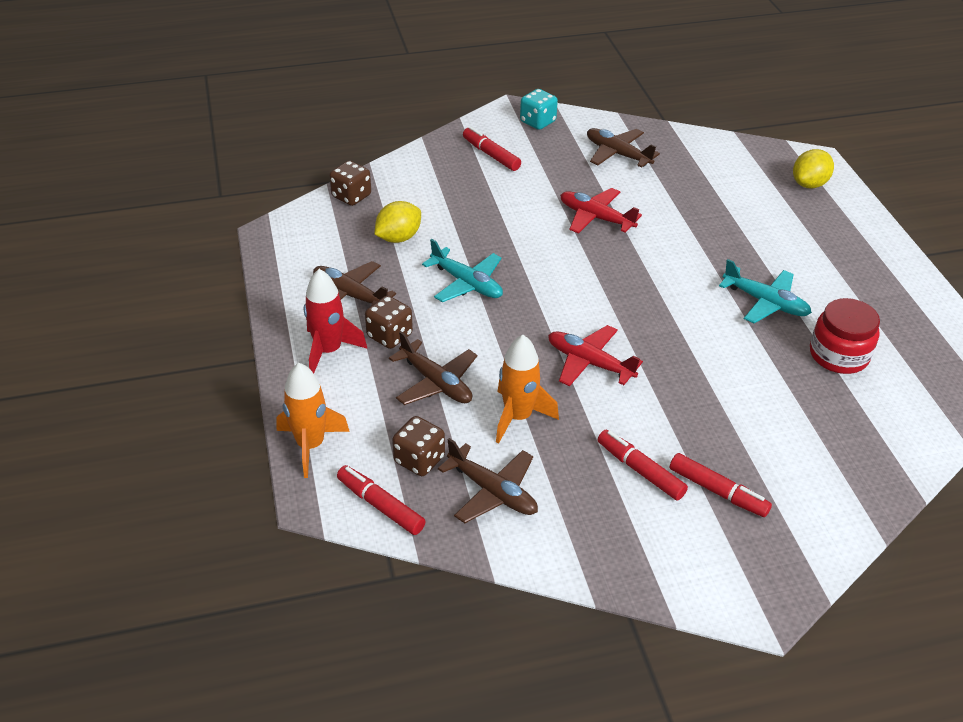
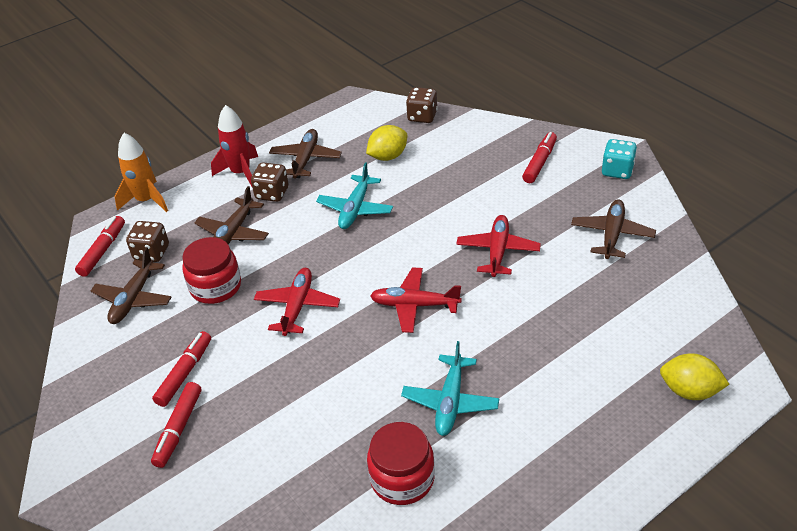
camera: 70 degrees right, 0 degrees up
(398, 238) = (388, 156): yellow lemon -> yellow lemon turned 60 degrees counterclockwise
(518, 417) = (215, 286): orange rocket -> red jar
(635, 287) = (414, 305): none -> red plane

